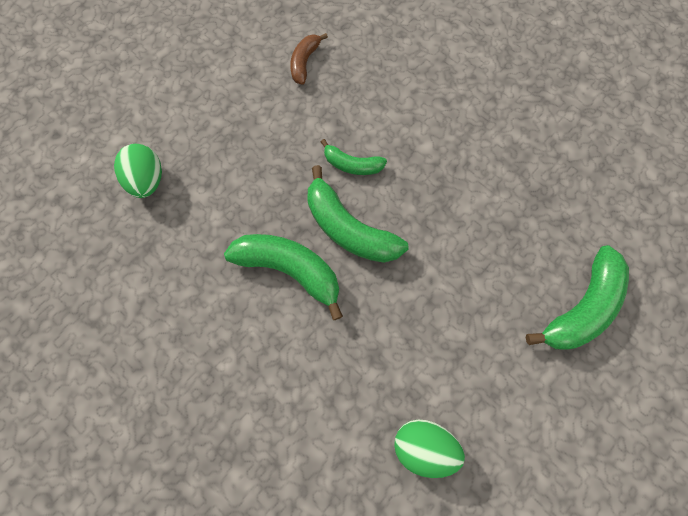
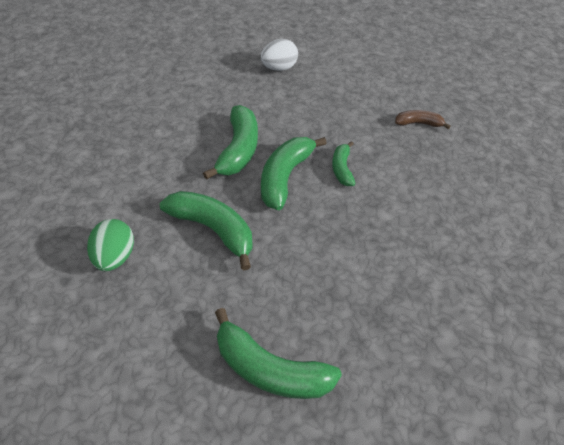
camera: 70 degrees right, 20 degrees down
(147, 181) = (278, 68): green egg -> white egg
(408, 326) = (213, 229): none -> green banana

